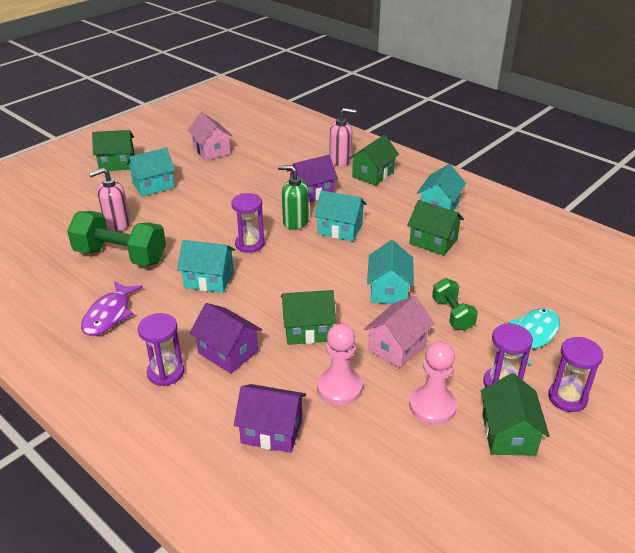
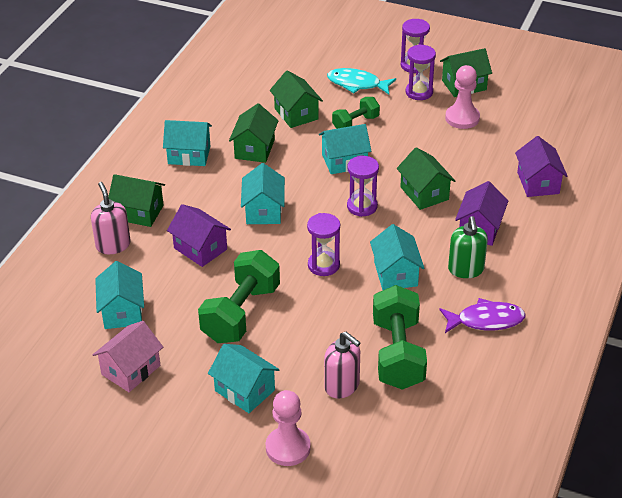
camera: 110 degrees left, 5 degrees up
(117, 163) = (204, 455): green house -> green house (296, 114)
(166, 373) = (525, 255): purple hourglass -> purple hourglass (362, 206)
(227, 197) = (241, 313): none -> green dumbbell
(268, 155) = (122, 311): none -> turquoise house
(295, 222) = (266, 245): green soap dispenser -> green soap dispenser (466, 269)
(339, 388) = (475, 162): pink pawn -> pink pawn (288, 448)
(397, 347) = (413, 144): pink house -> none

